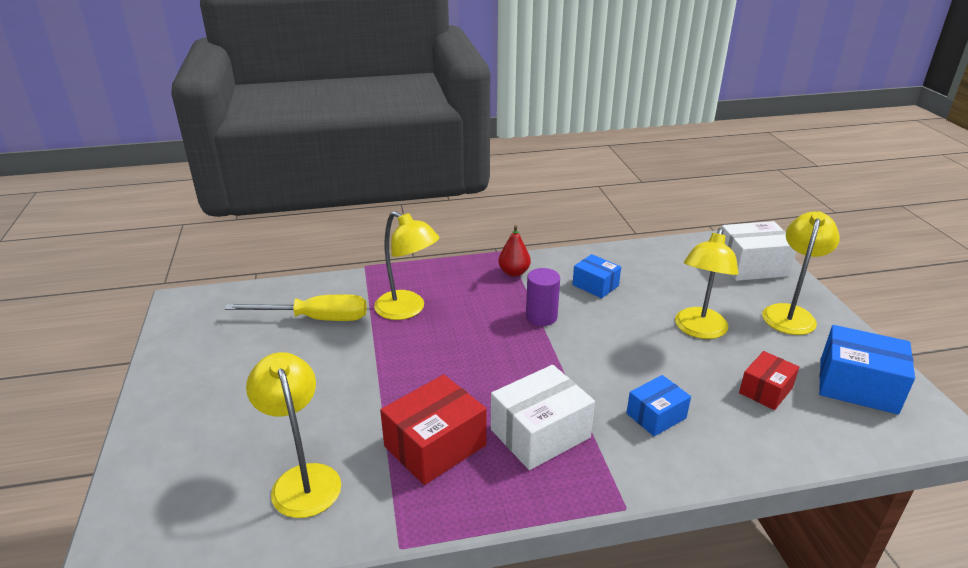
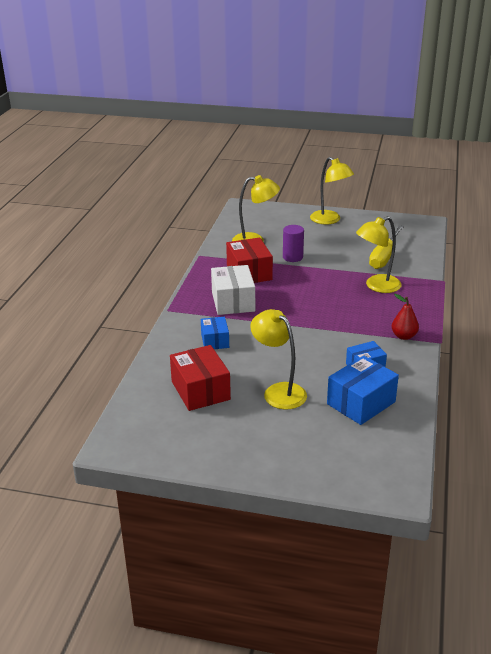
camera: 115 degrees right, 0 degrees up
(541, 317) = (338, 331): purple cylinder -> purple cylinder (292, 257)
(751, 266) = (349, 466): white box -> none
(765, 390) = (200, 390): red box -> red box, size x1.64
(790, 313) = (267, 449): yellow lamp -> yellow lamp (330, 220)
(857, 386) = (171, 433): blue box -> blue box (361, 403)

